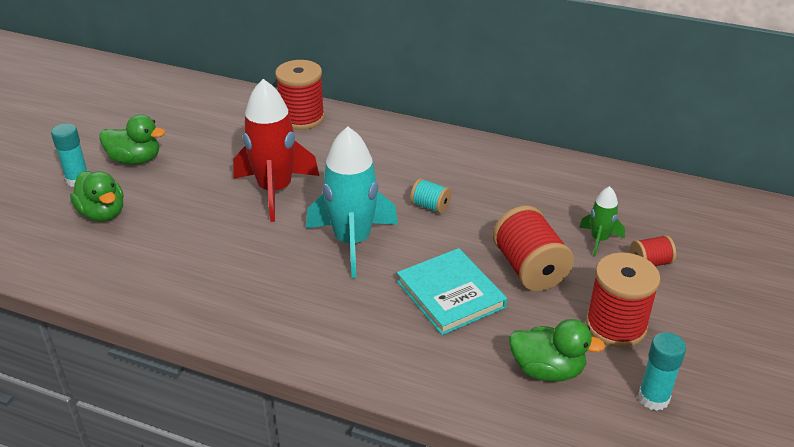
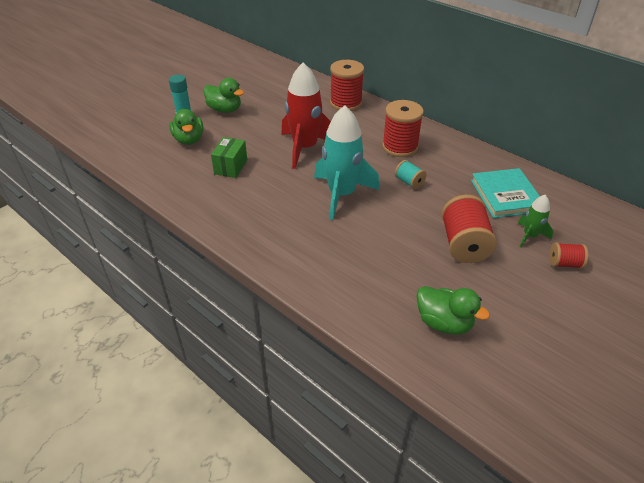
camera: 20 degrees right, 5 degrees up
(183, 239) = (231, 167): none -> green box
(450, 294) = (395, 248): turquoise book -> turquoise book (506, 195)
(616, 326) = (514, 304): red spool -> red spool (400, 147)
(653, 398) = (521, 368): turquoise glue stick -> none

